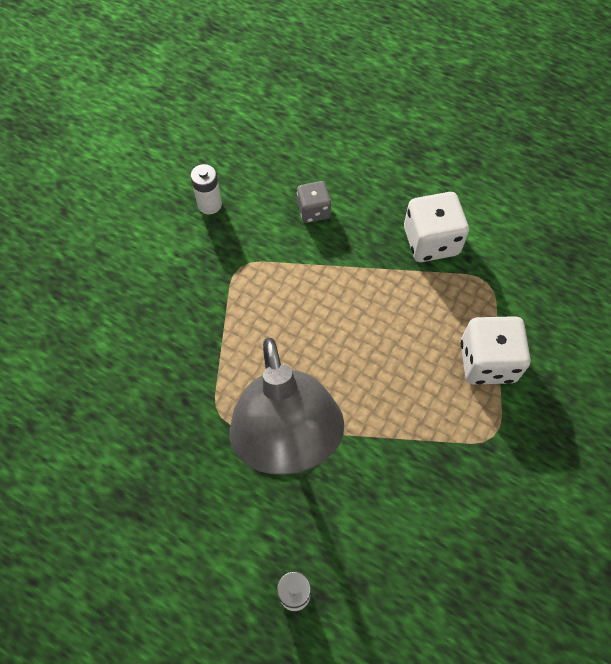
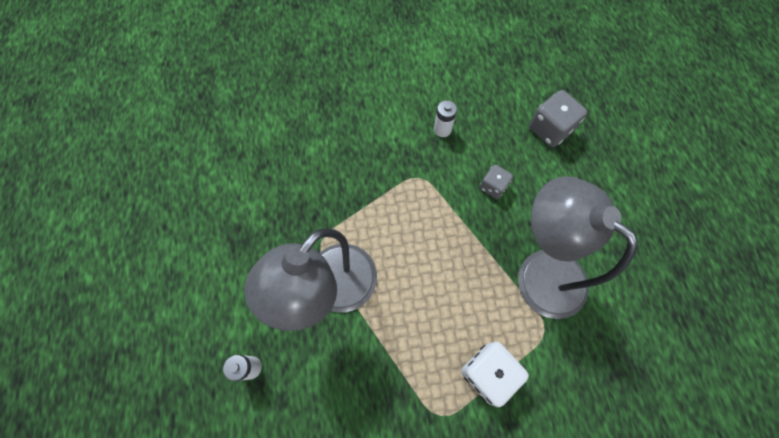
camera: 50 degrees right, 5 degrees up
(303, 118) = (550, 129): none -> grey dice
(431, 241) = (539, 271): white dice -> grey lamp

